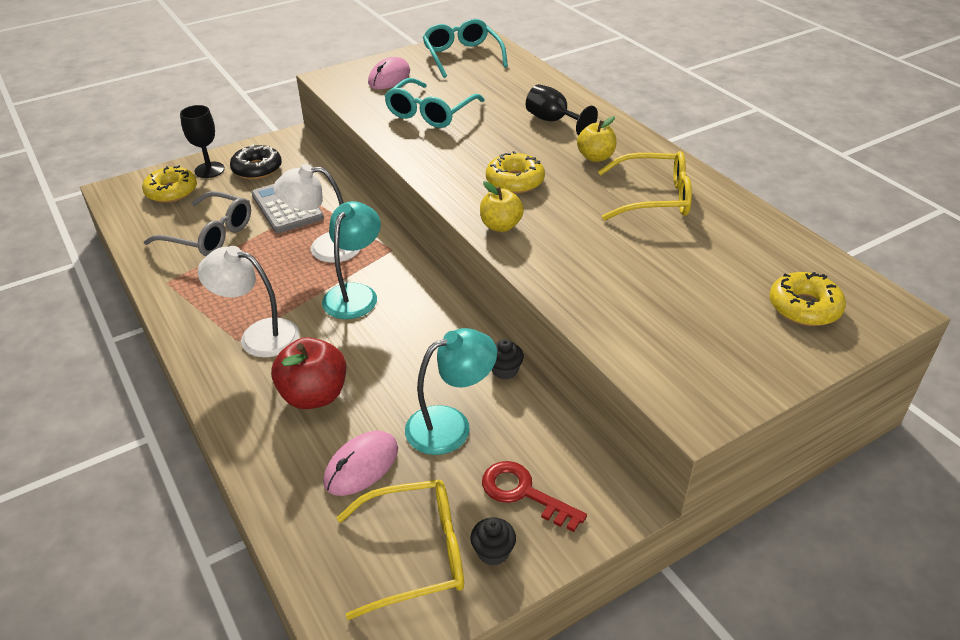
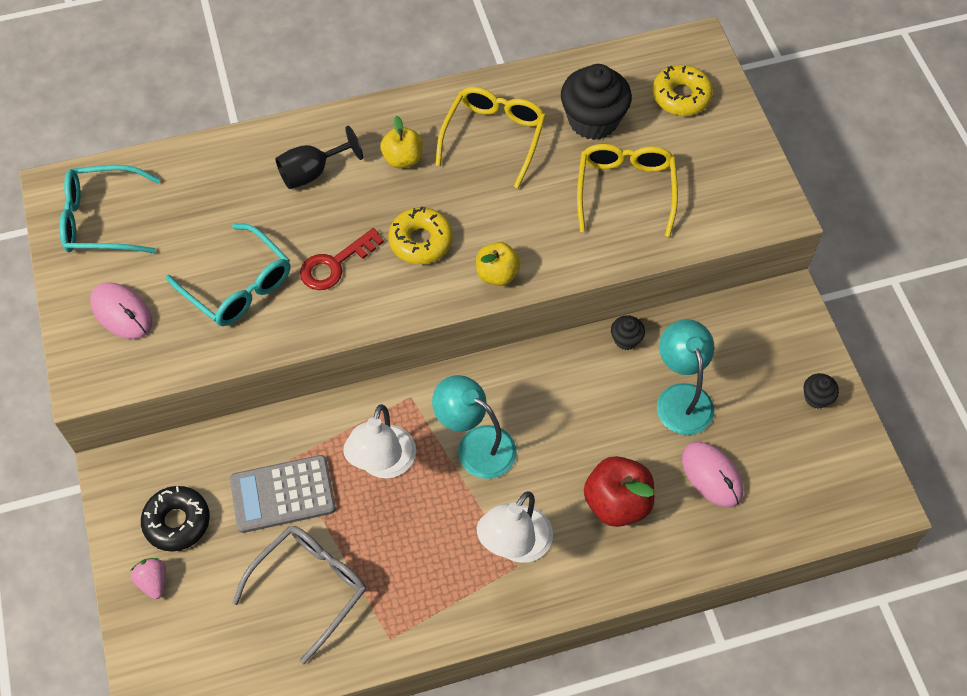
camera: 75 degrees left, 20 degrees up
(171, 191) = (189, 631): yellow donut -> none
(209, 170) = (153, 581): black goblet -> pink strawberry
(415, 554) = (809, 451): yellow glasses -> yellow glasses (625, 190)
(524, 493) = (766, 362): red key -> red key (335, 264)
(720, 252) = (593, 120): none -> black cupcake

